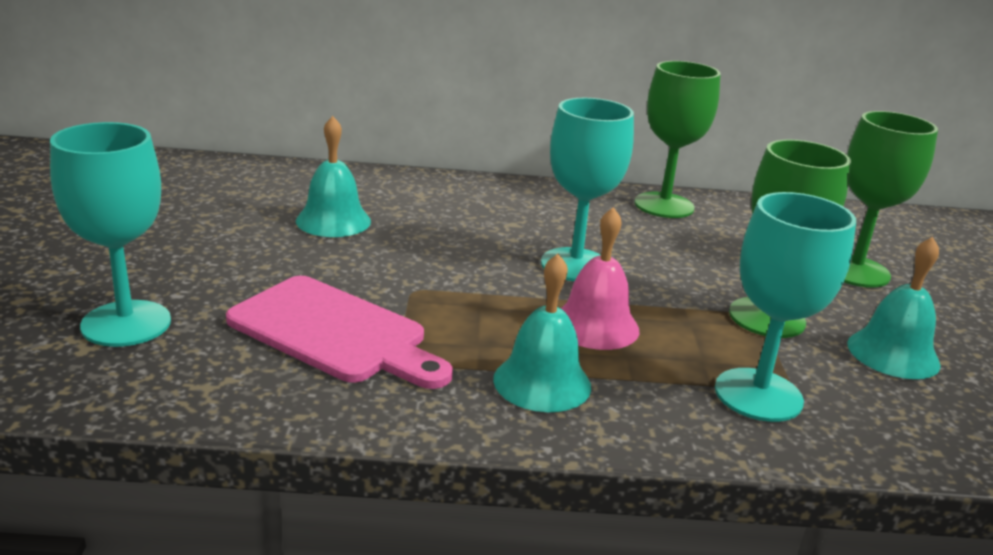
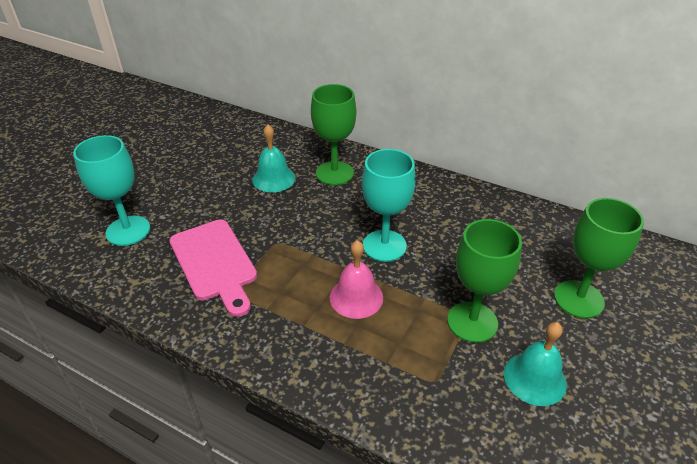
camera: 30 degrees right, 15 degrees up
(542, 382) = (292, 330): turquoise bell -> none
(664, 205) = (489, 206): green goblet -> green goblet (334, 173)
(758, 395) = (409, 380): turquoise goblet -> none

